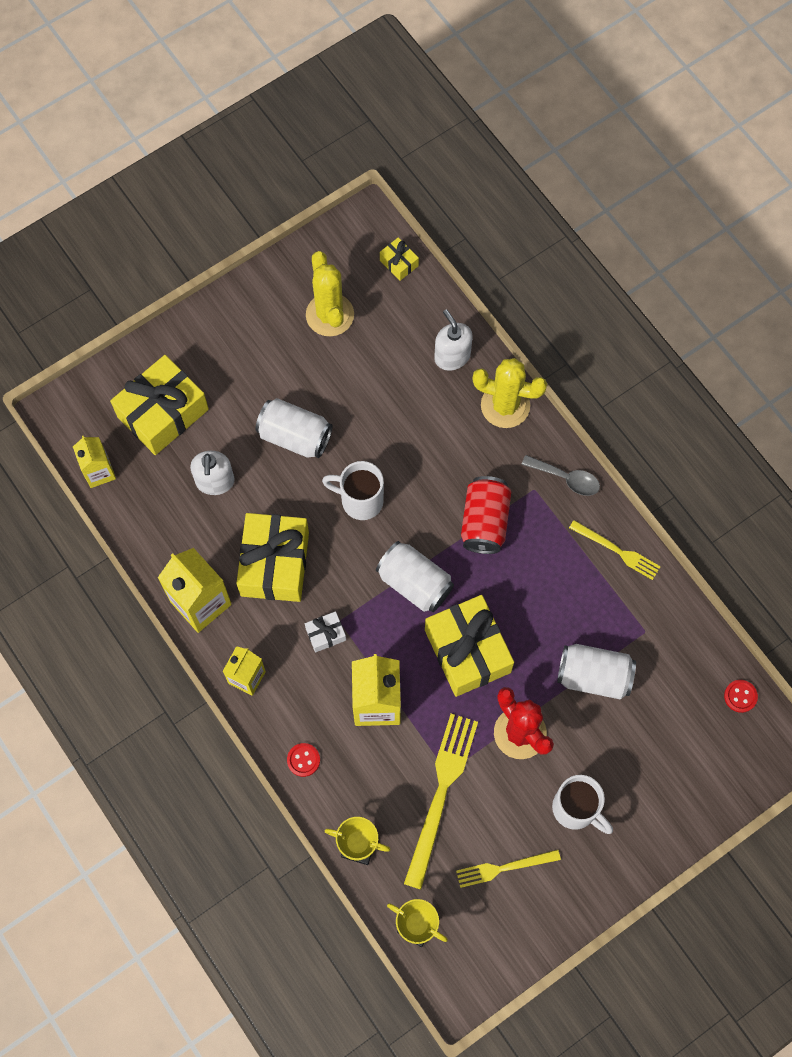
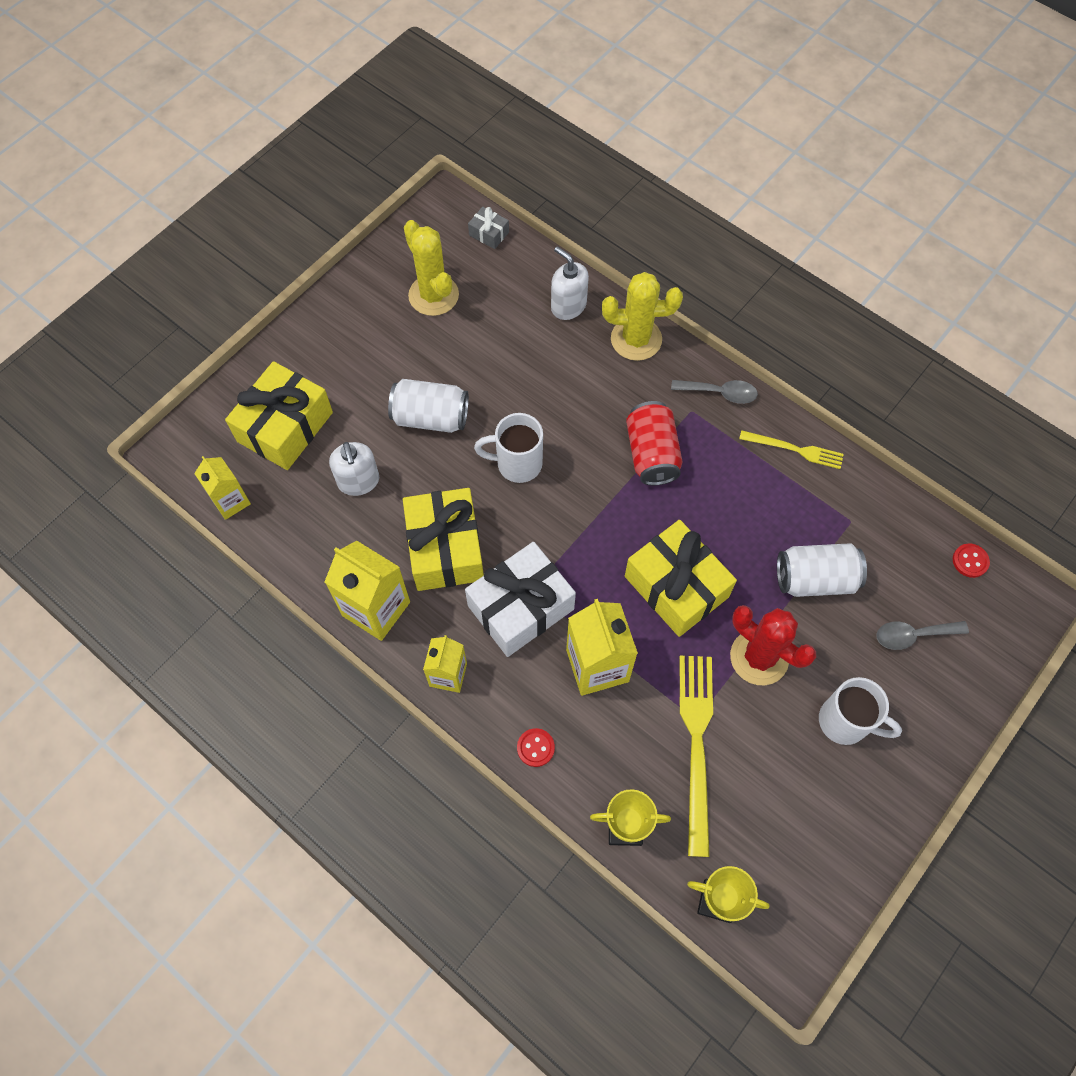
camera: 15 degrees left, 5 degrees down
(325, 634) = (520, 607): white gift -> white gift, size x2.25
(399, 263) = (489, 233): yellow gift -> grey gift
(414, 583) = (599, 532): white can -> none
(503, 868) = (790, 807): yellow fork -> none
(663, 749) = (912, 635): none -> grey spoon

